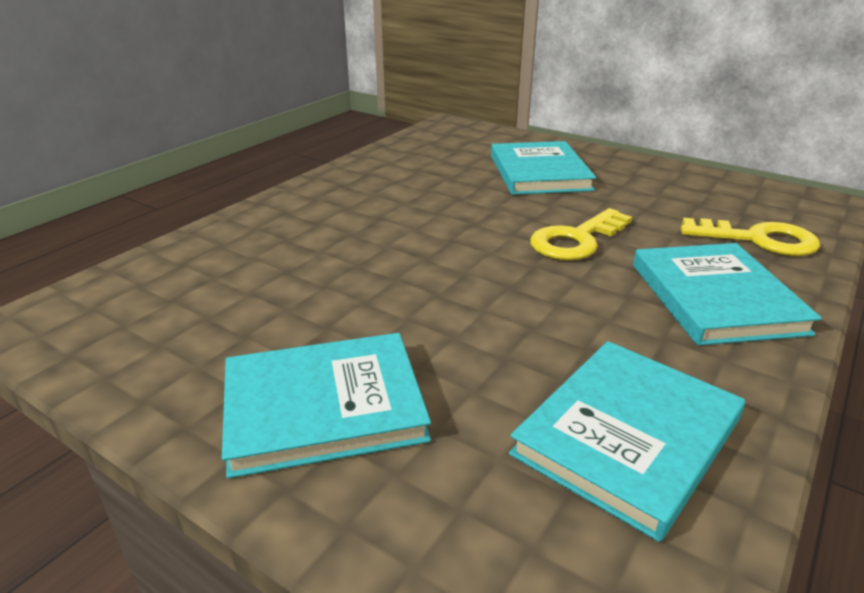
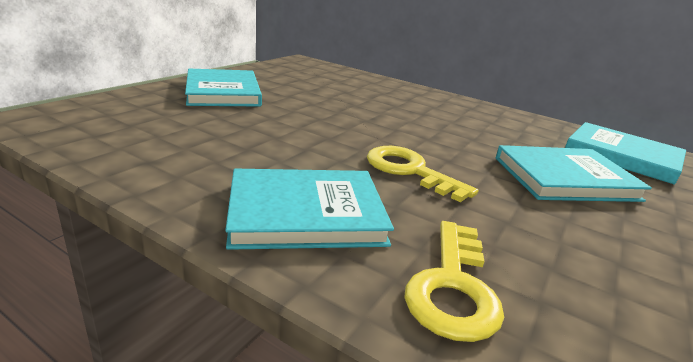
camera: 85 degrees right, 5 degrees down
(627, 436) = (156, 143): turquoise book -> turquoise book (622, 156)

